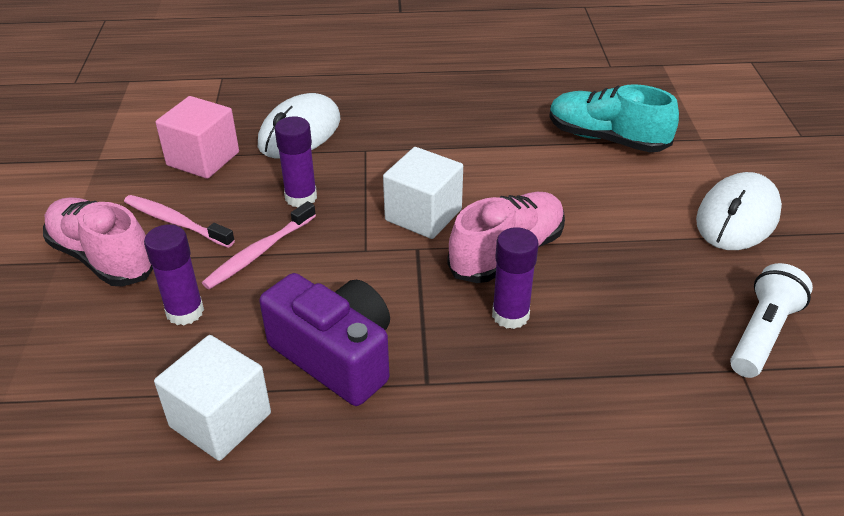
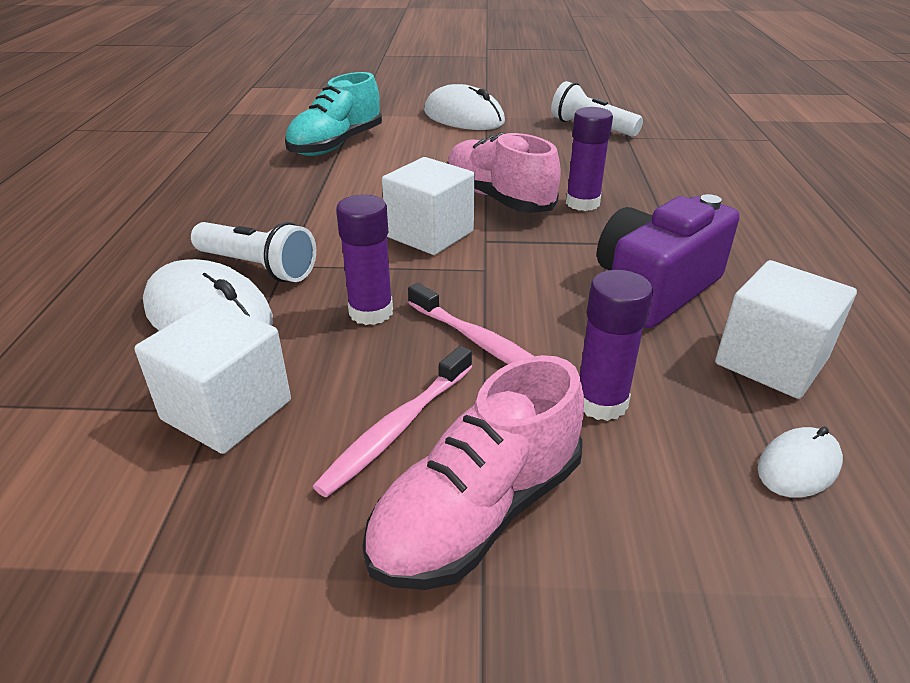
camera: 85 degrees left, 5 degrees down
(102, 409) = (798, 466): none -> white mouse
(203, 159) = (227, 410): pink cube -> white cube
(360, 139) = (258, 267): none -> white flashlight

